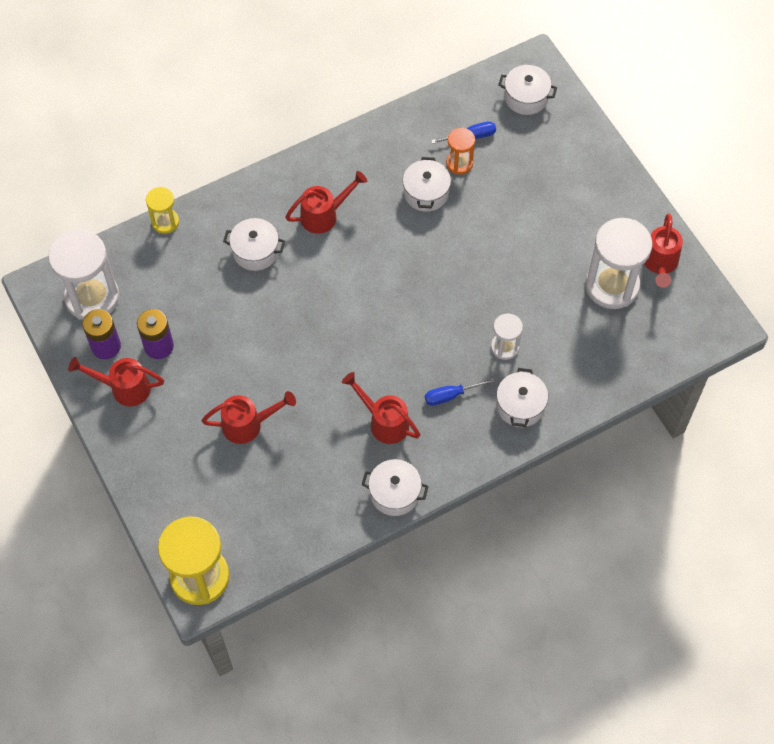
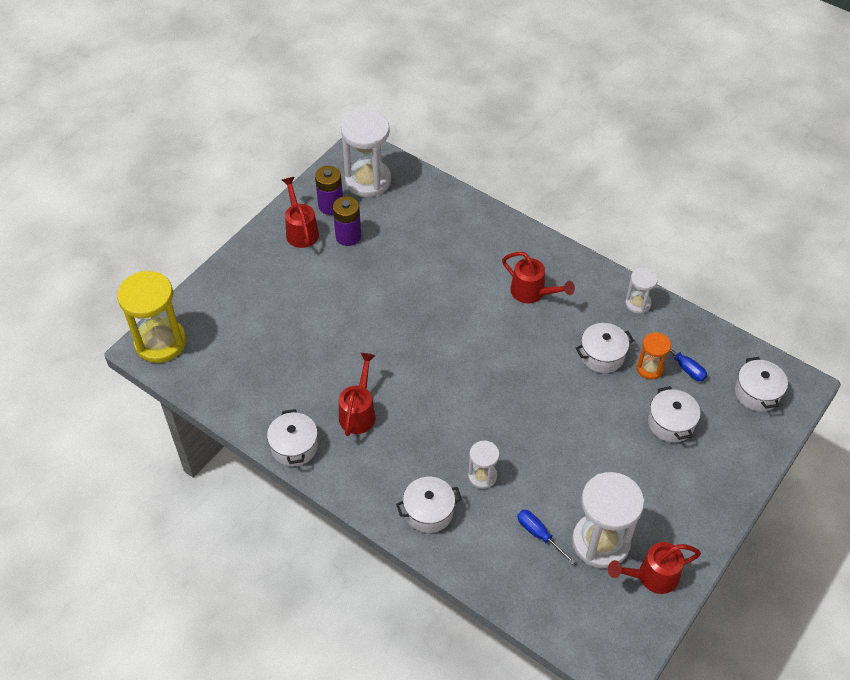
camera: 65 degrees right, 10 degrees down
(165, 222) = (460, 196): yellow hourglass -> none
(248, 425) = (308, 320): red watering can -> none
(255, 251) = (469, 261): white pot -> white pot (671, 423)
(384, 137) = (638, 303): none -> white hourglass
(450, 396) = (409, 452): blue screwdriver -> blue screwdriver (538, 534)

